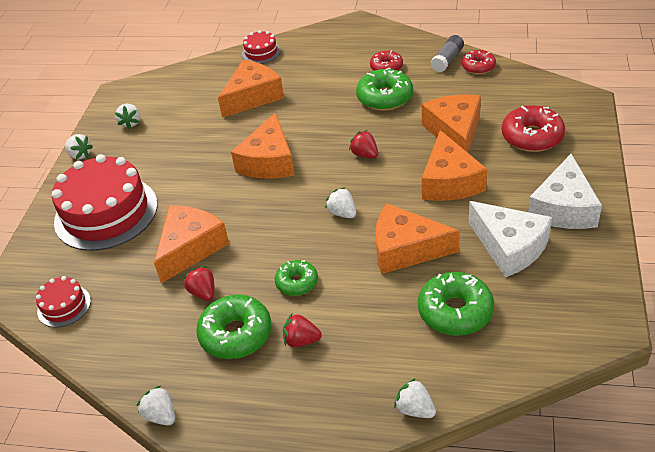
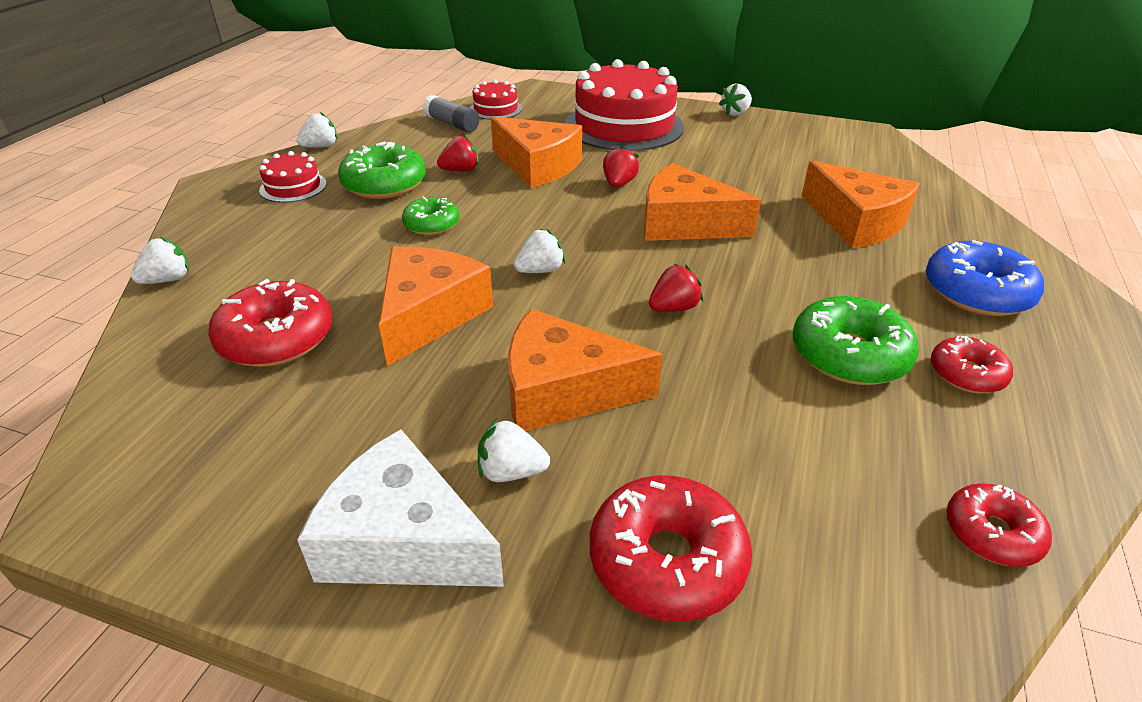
camera: 95 degrees right, 5 degrees down
(131, 123) = (796, 139): white strawberry -> white strawberry (511, 472)
(261, 52) = (996, 238): red cake -> red cake (293, 187)
(301, 340) = (339, 219): red strawberry -> red strawberry (619, 184)
(318, 61) = (976, 292): none -> blue donut
(447, 60) = (1016, 479): grey glue stick -> grey glue stick (452, 124)
(454, 132) = (715, 430): orange cheese -> none
(455, 311) = (276, 338): green donut -> red donut
(509, 247) = (355, 427): white cheese -> none

